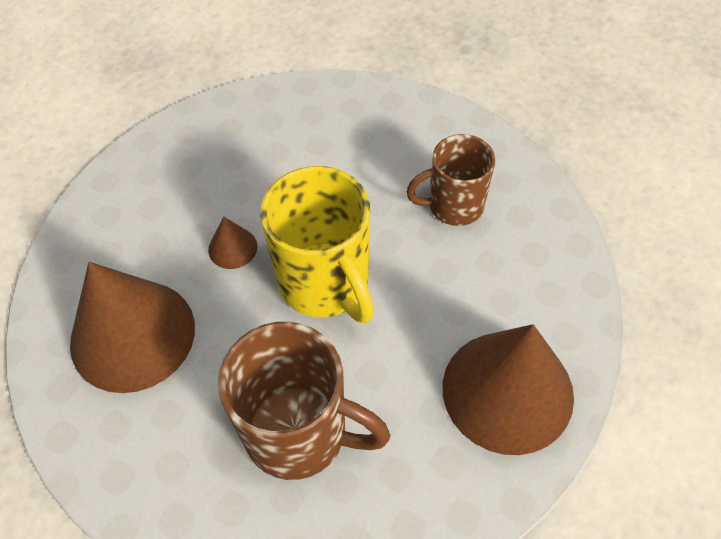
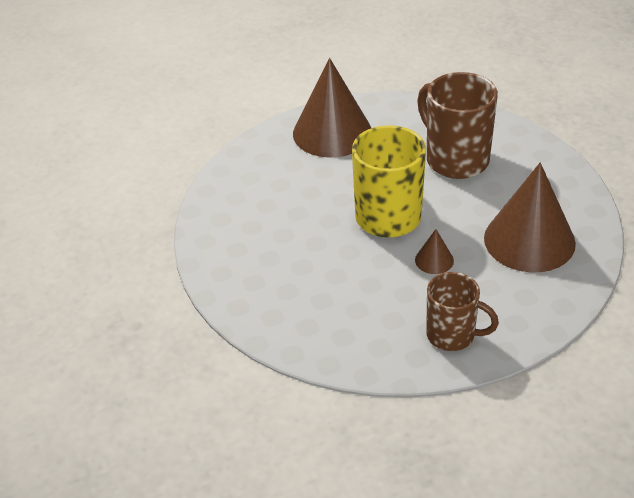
camera: 145 degrees left, 15 degrees down
(453, 206) = (269, 220): brown mug -> brown mug (452, 335)

